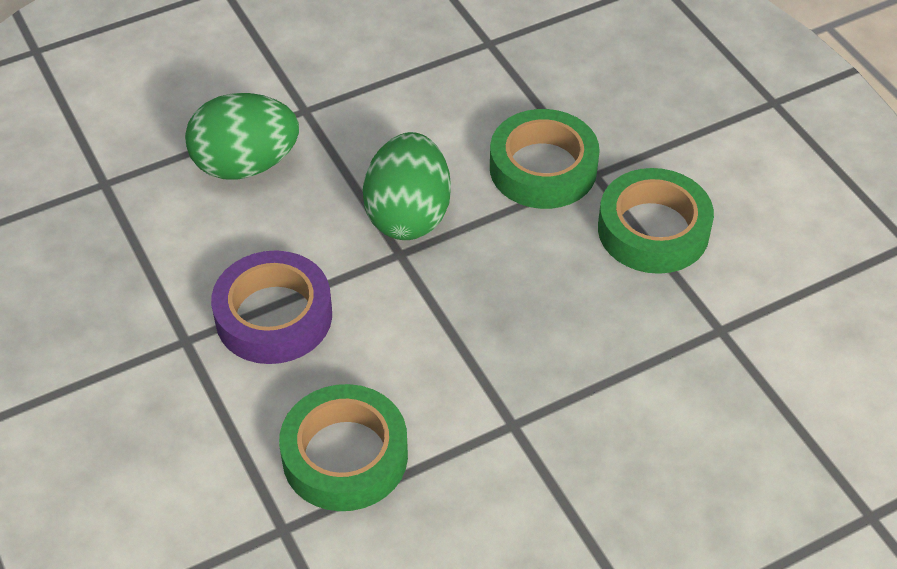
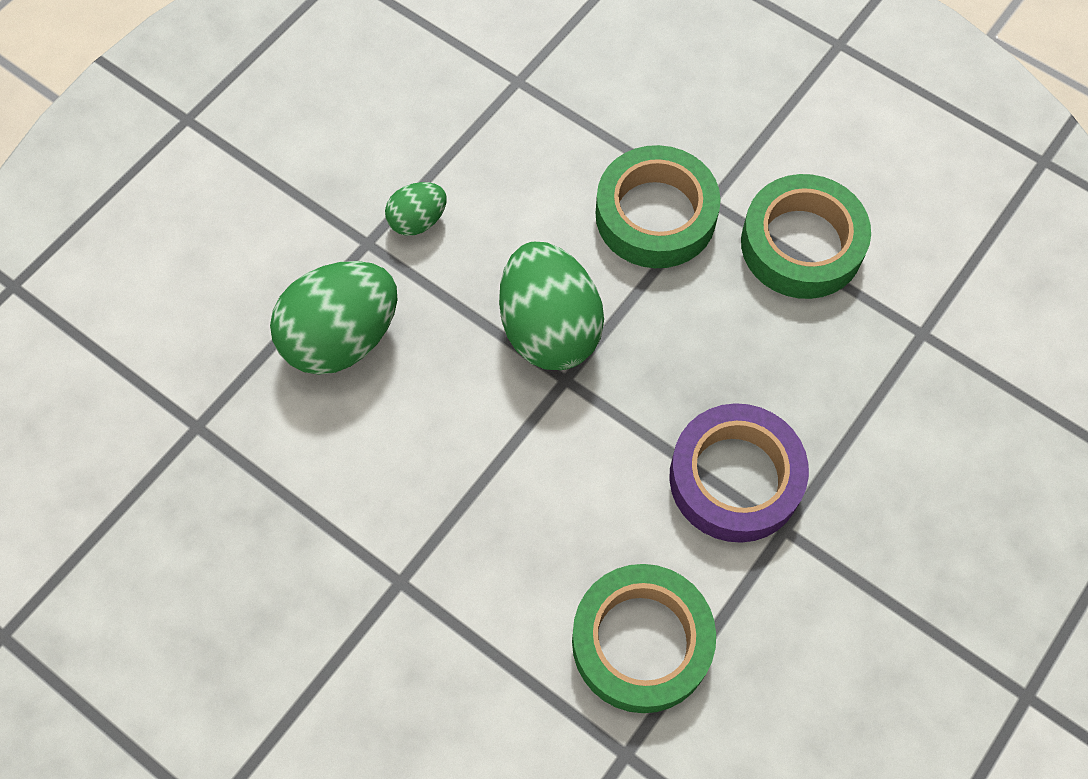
camera: 25 degrees left, 15 degrees up
(273, 316) = (477, 511): purple tape -> purple tape (735, 478)
(352, 108) = (418, 221): none -> green egg

